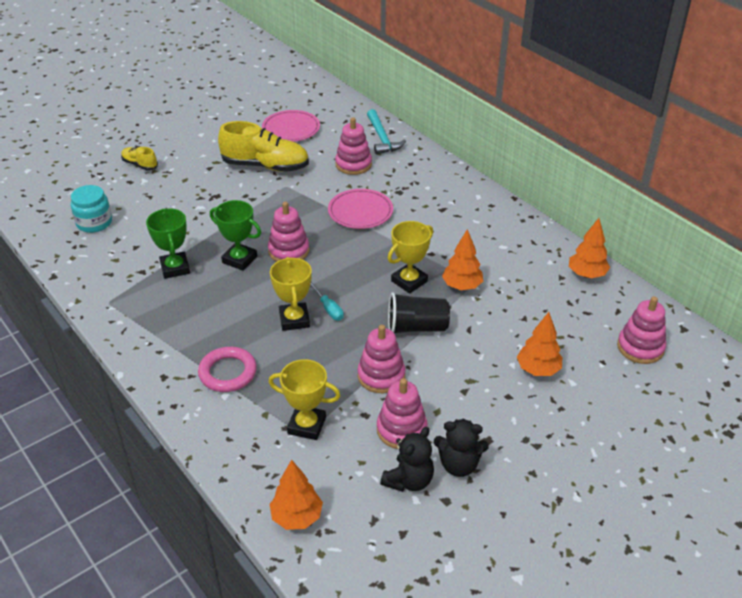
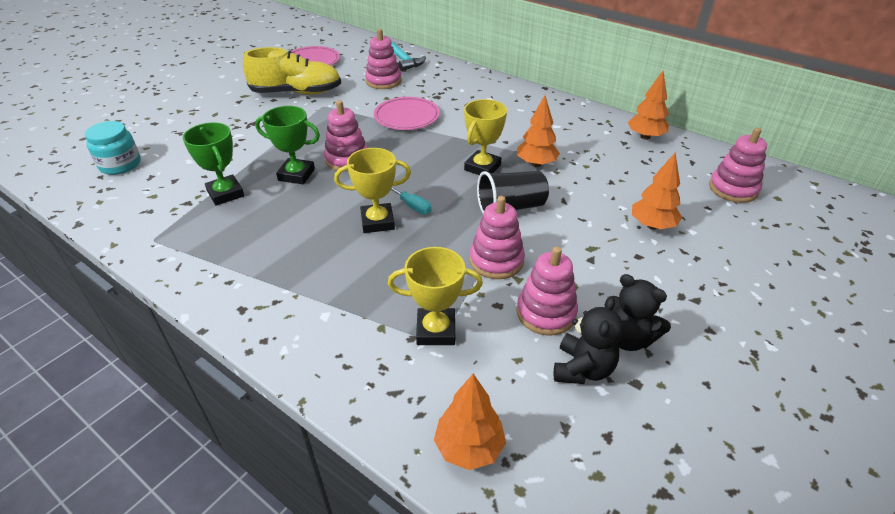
camera: 15 degrees left, 0 degrees up
(140, 165) = (162, 107): yellow shoe -> none
(228, 372) = (320, 289): pink ring -> none
(294, 320) = (377, 222): yellow trophy -> yellow trophy turned 75 degrees counterclockwise
(458, 465) = (628, 338): black teddy bear -> black teddy bear turned 45 degrees clockwise

